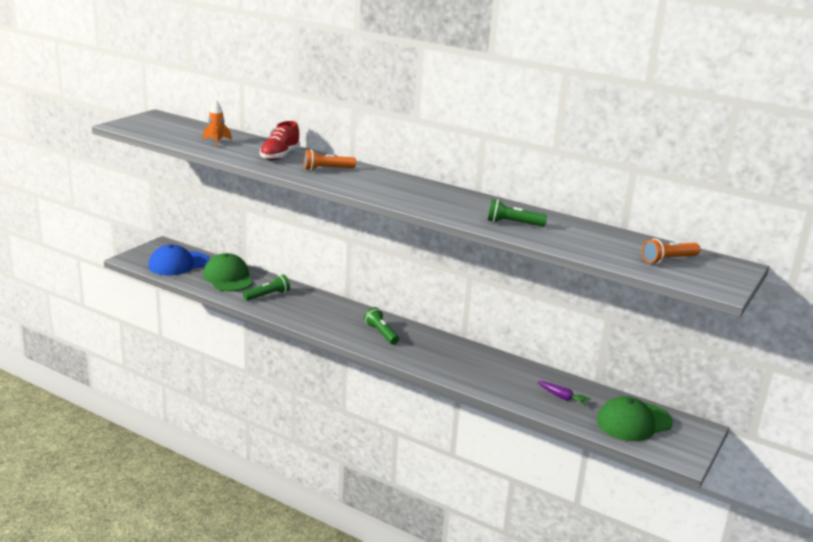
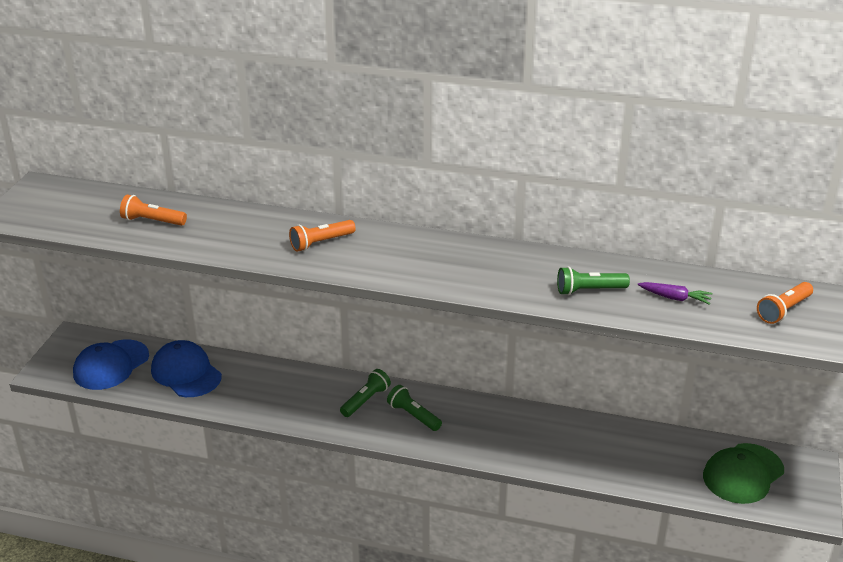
camera: 15 degrees left, 10 degrees up
(217, 141) = (152, 221): orange rocket -> orange flashlight
(228, 278) = (186, 373): green cap -> blue cap
(268, 295) = (250, 390): green flashlight -> green flashlight (366, 400)
(280, 156) = (248, 230): red shoe -> none
(563, 397) = (655, 459): purple carrot -> purple carrot (674, 298)

